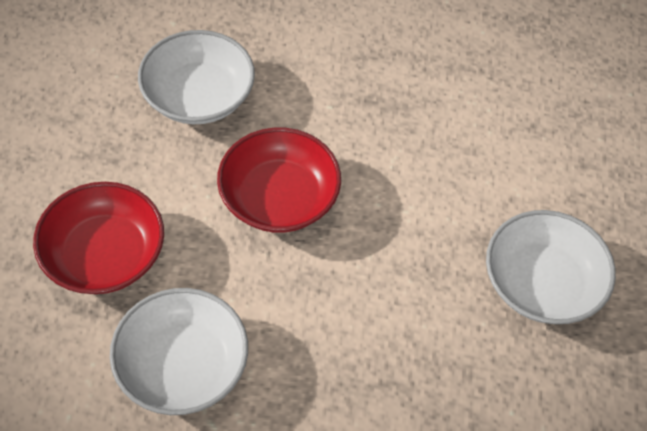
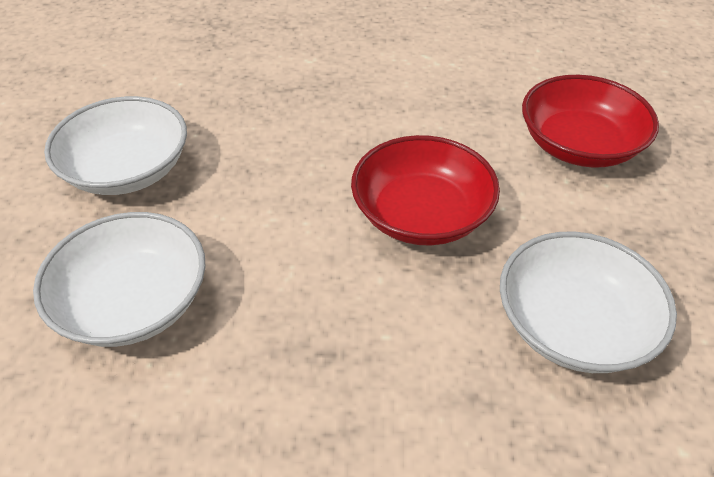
camera: 175 degrees right, 10 degrees down
(182, 365) = (464, 82): white bowl -> white bowl (133, 302)

